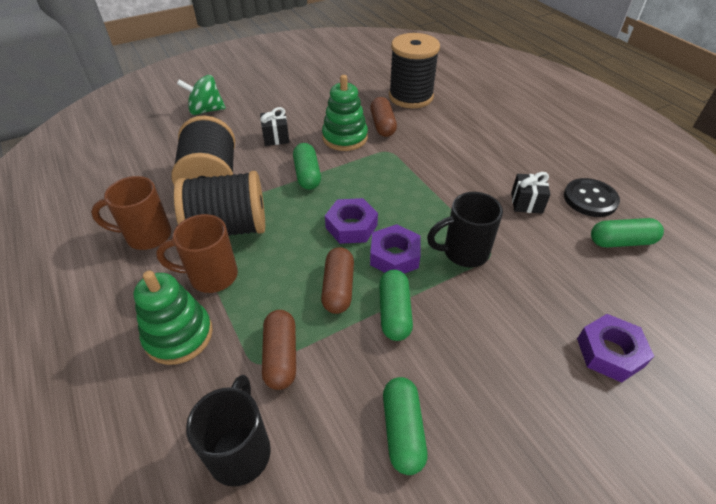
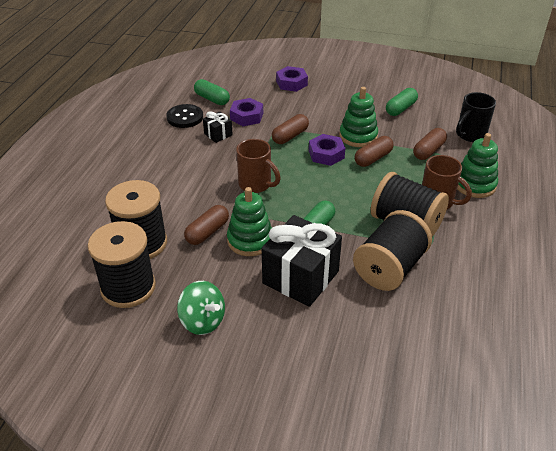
camera: 135 degrees left, 5 degrees down
(146, 236) = (465, 251): brown mug -> brown mug (256, 185)
(206, 110) = (330, 360): green spinning top -> green spinning top (203, 321)
(276, 137) = (300, 277): black gift -> black gift, size x2.13
(351, 226) = (329, 180): purple nut -> purple nut (246, 116)
(375, 77) = (128, 287): none -> black spool
(394, 312) = (358, 136): green capsule -> green stacking toy
(463, 252) = (290, 136): black mug -> brown capsule

